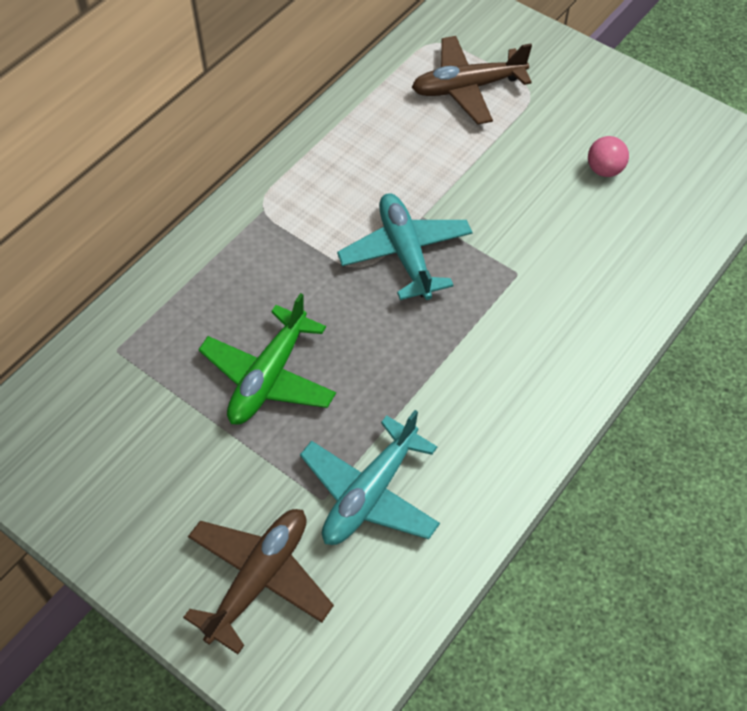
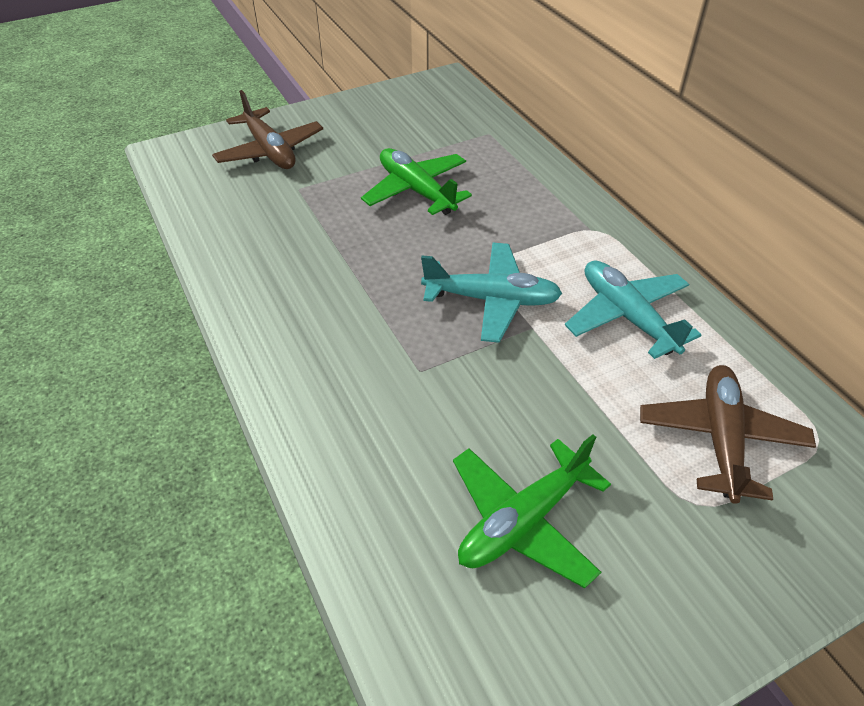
camera: 115 degrees right, 10 degrees down
(370, 493) = (282, 210): turquoise plane -> turquoise plane (627, 316)
(604, 170) = (523, 521): pink ball -> green plane

